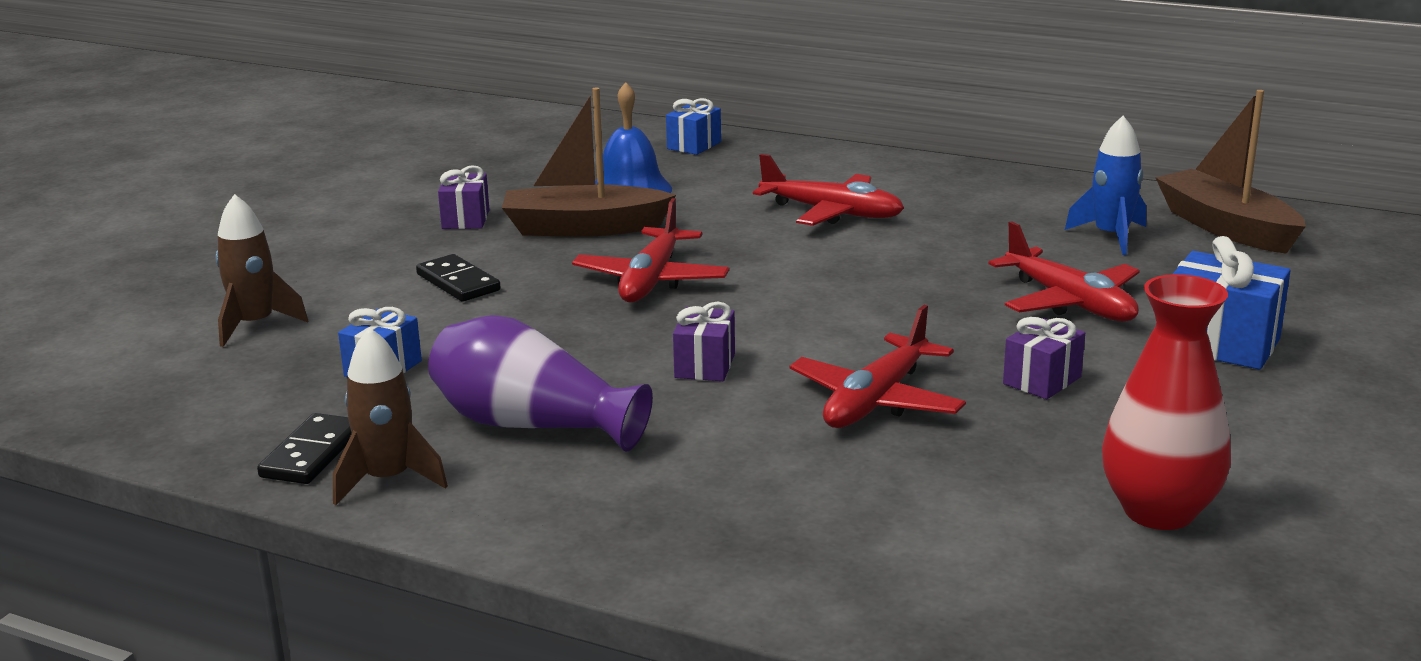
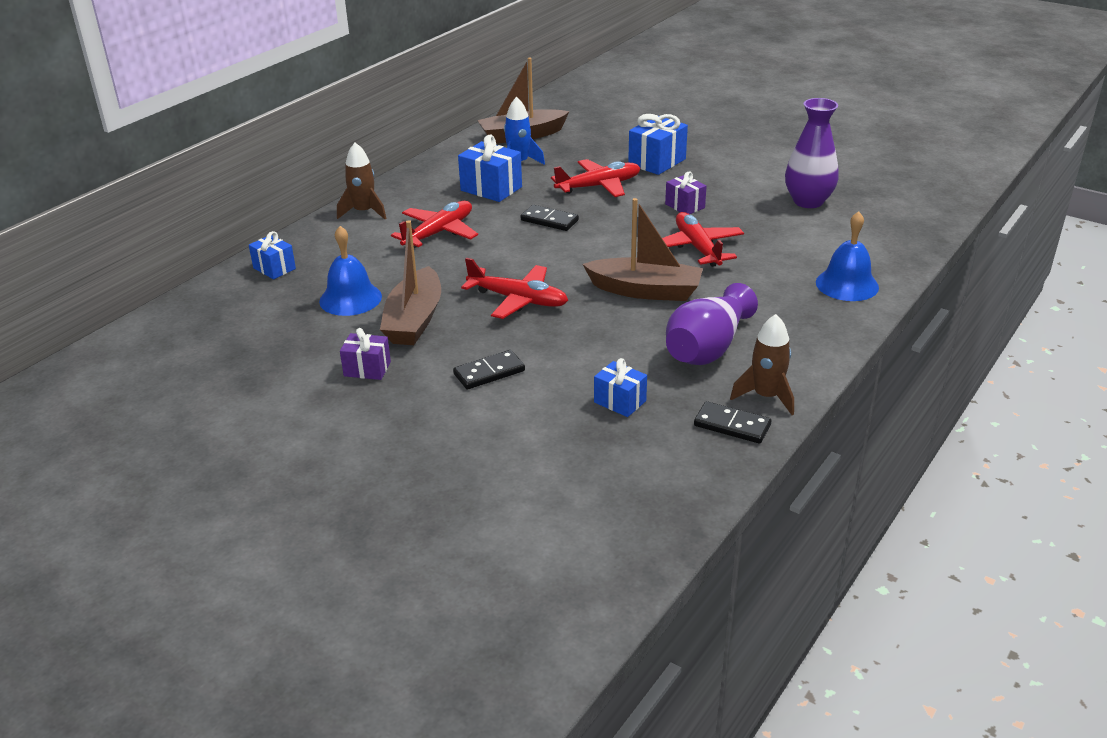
camera: 80 degrees left, 10 degrees up
(255, 325) = (530, 461): brown rocket -> brown rocket (364, 212)
(705, 366) = (645, 291): purple gift -> brown boat
(790, 559) = (847, 284): none -> blue bell
(876, 400) = (697, 248): red plane -> red plane turned 150 degrees counterclockwise
(913, 277) = (549, 220): none -> black domino
(999, 228) = (491, 189): none -> blue gift
(1158, 511) = (808, 201): red vase -> purple vase

